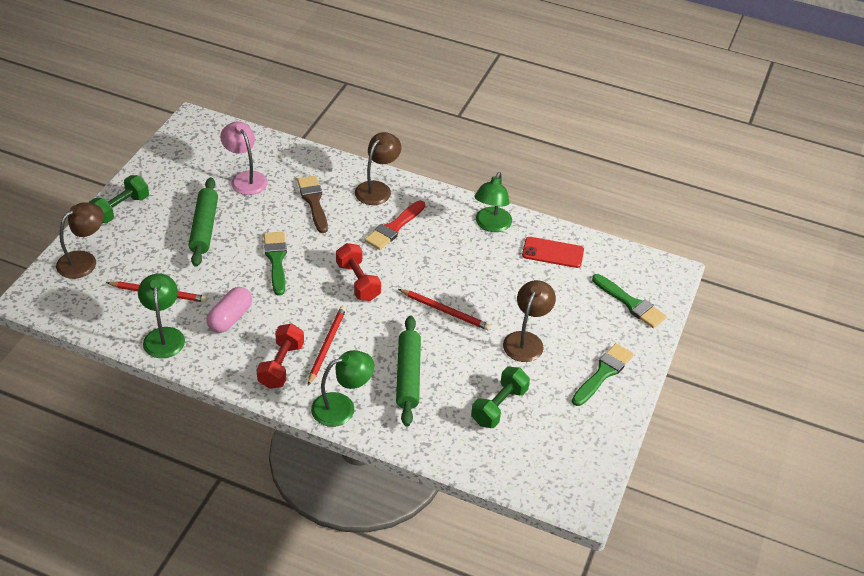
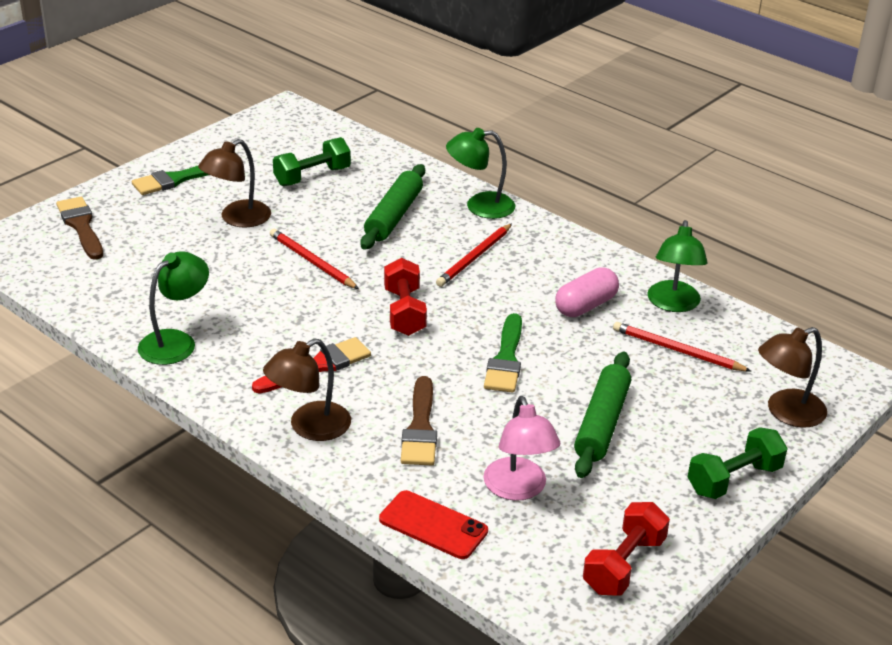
camera: 160 degrees left, 10 degrees down
(281, 365) = (535, 250): red dumbbell -> red dumbbell (623, 565)
(553, 253) = (122, 293): red phone -> red phone (433, 525)
(631, 303) = (81, 226): green brush -> brown brush

